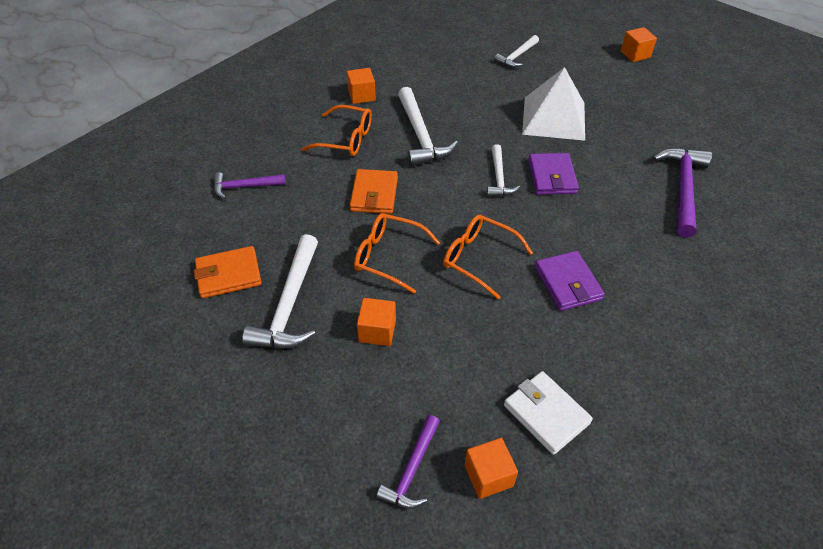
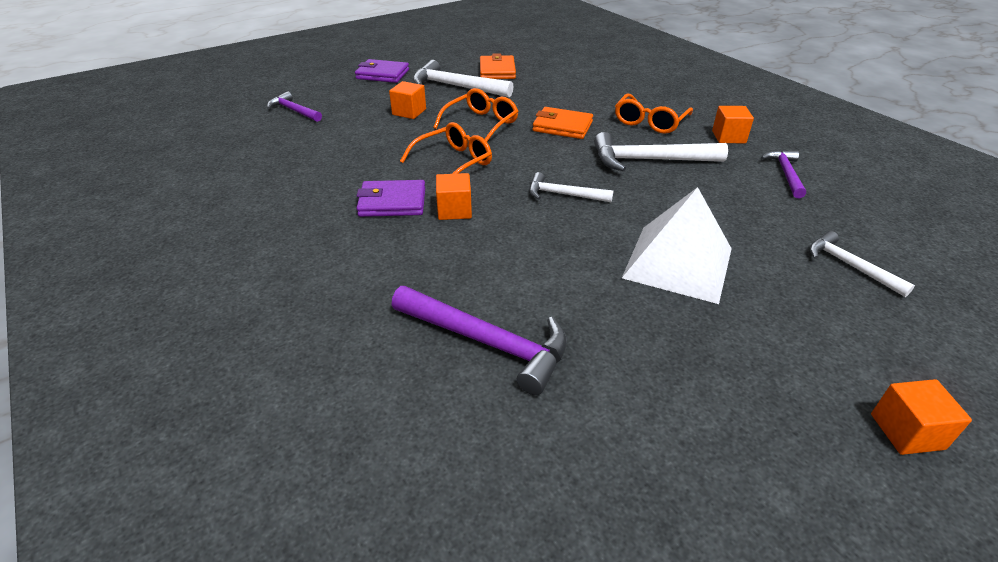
camera: 105 degrees right, 10 degrees down
(244, 187) = (591, 79): purple hammer -> purple hammer (785, 173)
(488, 475) = (262, 133): orange cube -> orange cube (454, 210)
(546, 414) = (280, 162): white wallet -> none
(552, 177) = (553, 231): purple wallet -> purple wallet (382, 74)

